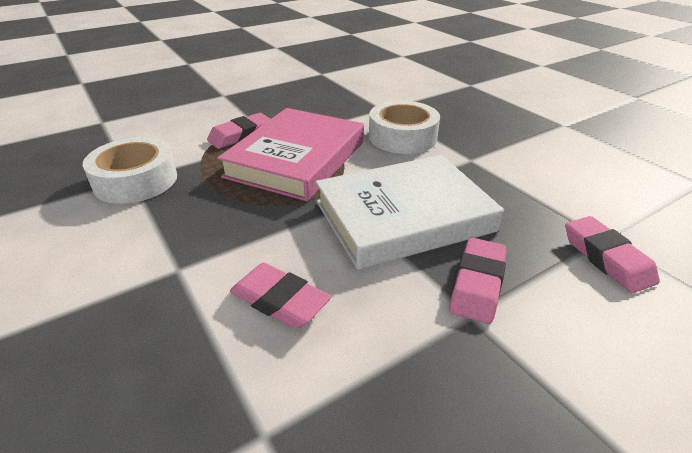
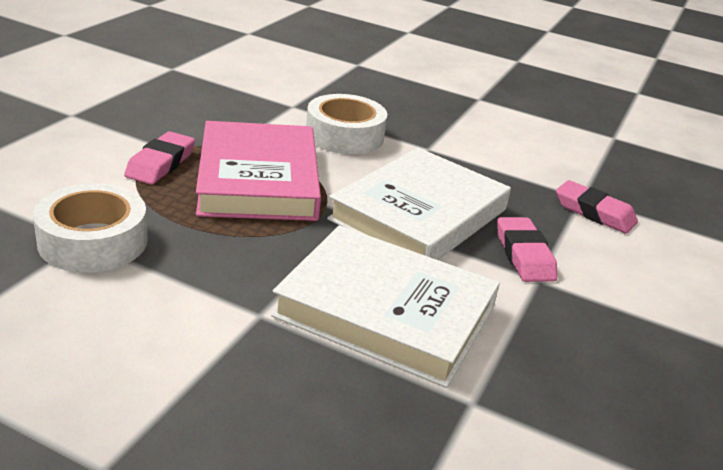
camera: 35 degrees left, 5 degrees down
(279, 300) = (385, 312): pink eraser -> white book

